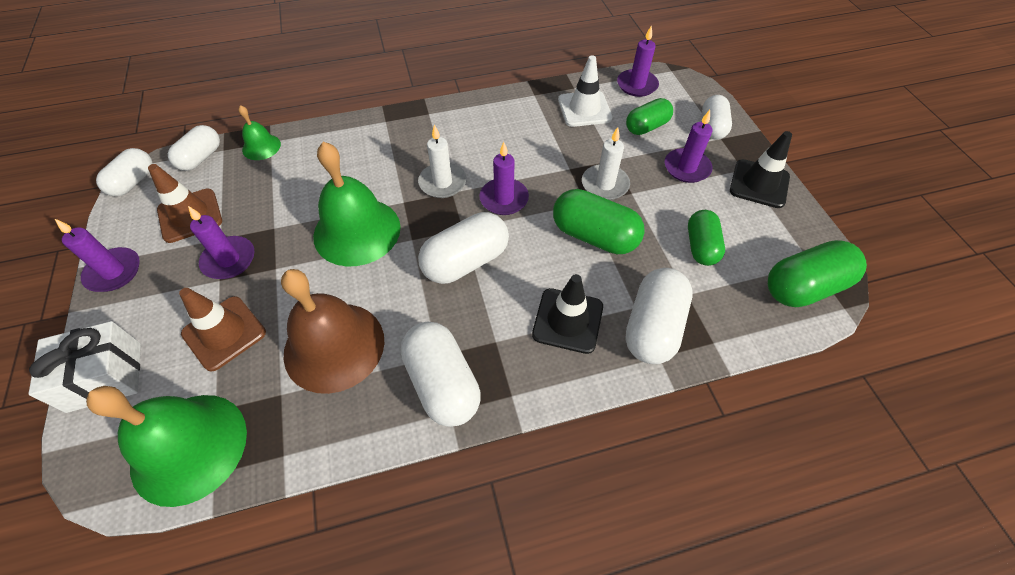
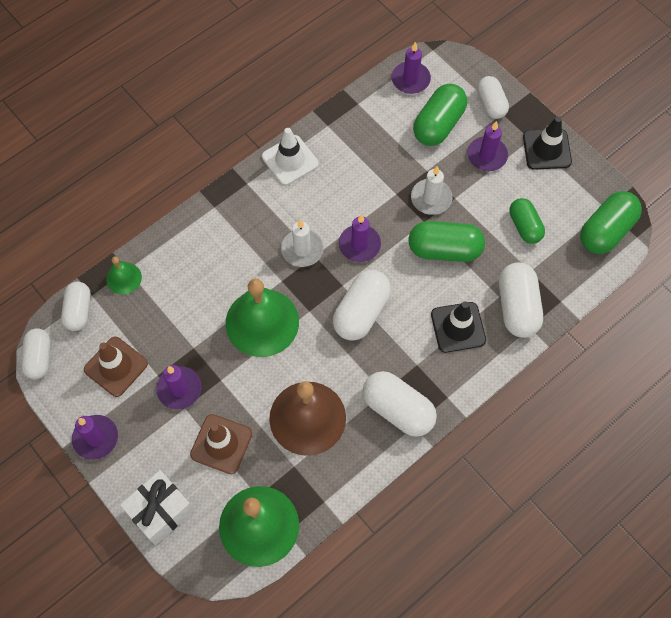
camera: 25 degrees left, 10 degrees up
(584, 109) = (378, 125): white traffic cone -> white traffic cone (290, 160)
(646, 127) = (438, 125): green capsule -> green capsule, size x1.51

